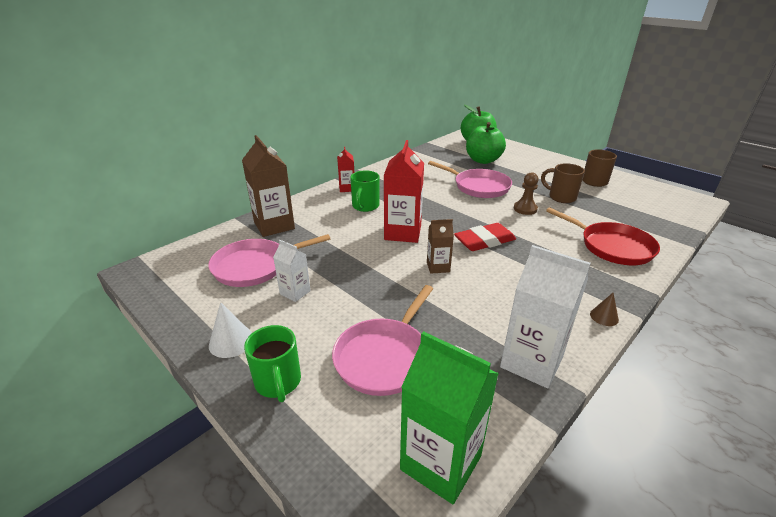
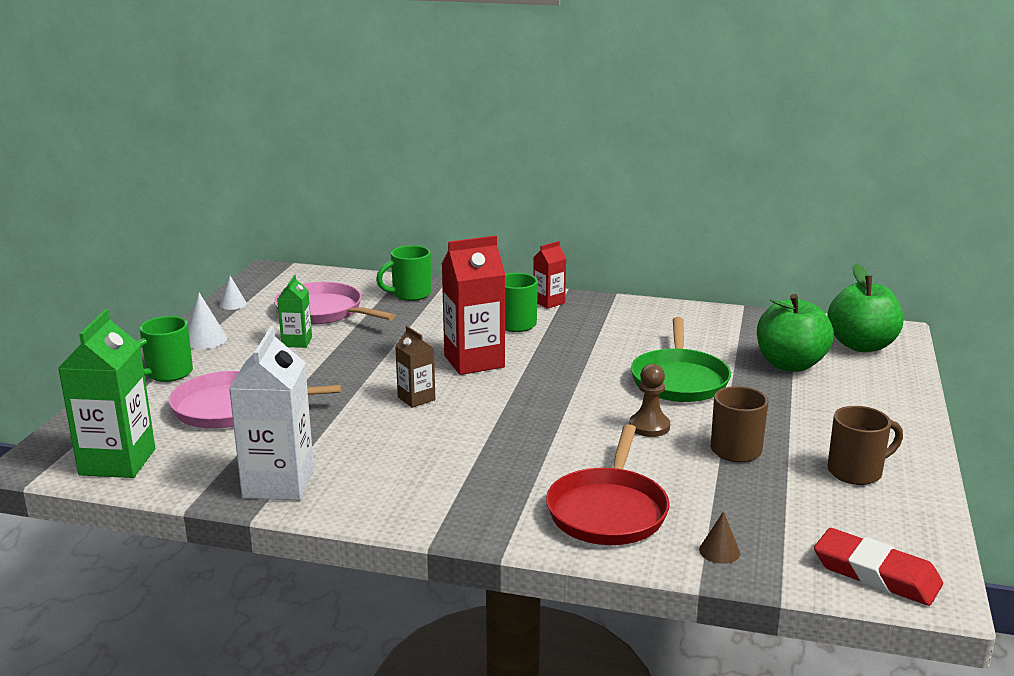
camera: 60 degrees right, 10 degrees down
(177, 307) = (233, 304): none -> white cone
(274, 225) = (410, 294): brown carton -> green mug
(295, 292) = (297, 342): white carton -> green carton
(479, 187) = (679, 380): pink pan -> green pan
(484, 241) = (512, 414): red eraser -> red eraser (876, 574)
(604, 316) = (405, 520): brown cone -> brown cone (719, 551)

